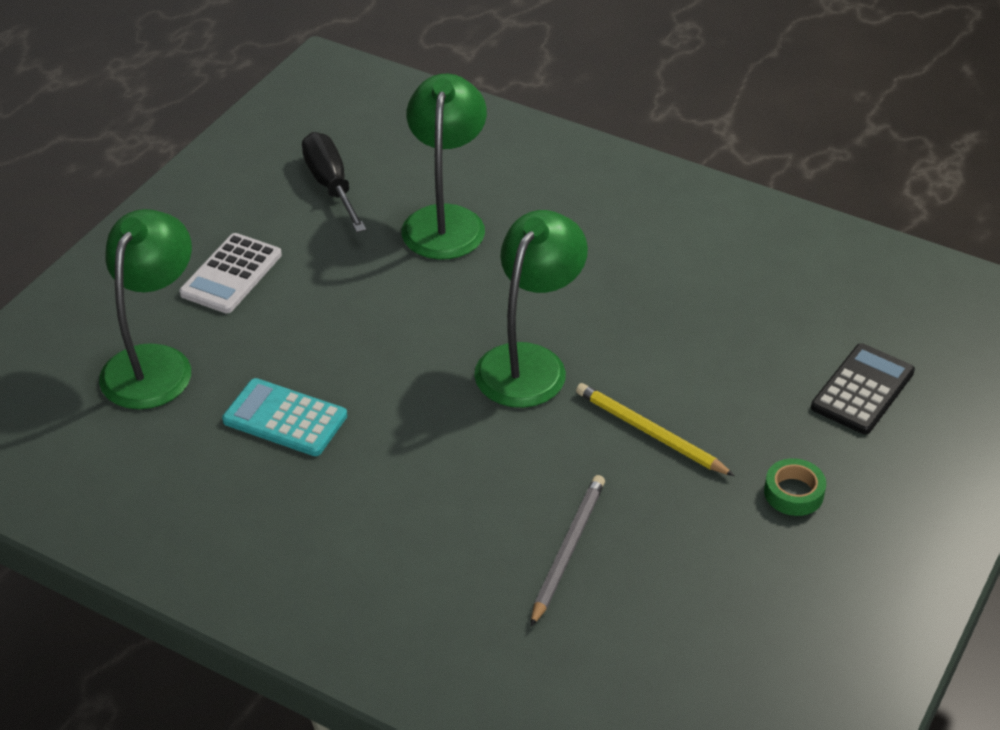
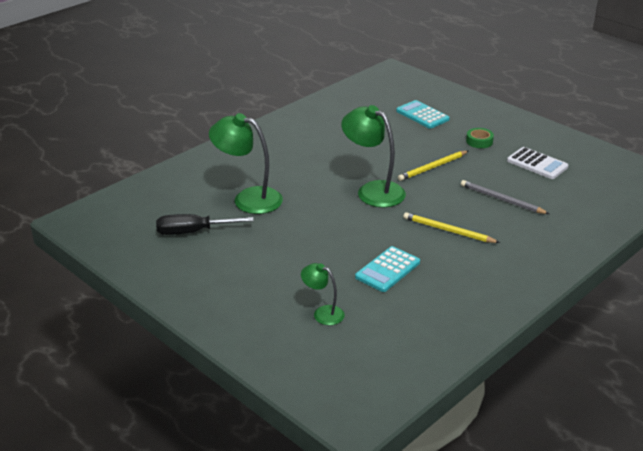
camera: 75 degrees left, 10 degrees down
(154, 363) = (323, 313): green lamp -> green lamp, size x0.54
(231, 274) = (255, 276): white calculator -> white calculator (537, 164)
(429, 481) = (448, 230): none -> yellow pencil
(862, 390) = (422, 115): black calculator -> turquoise calculator

